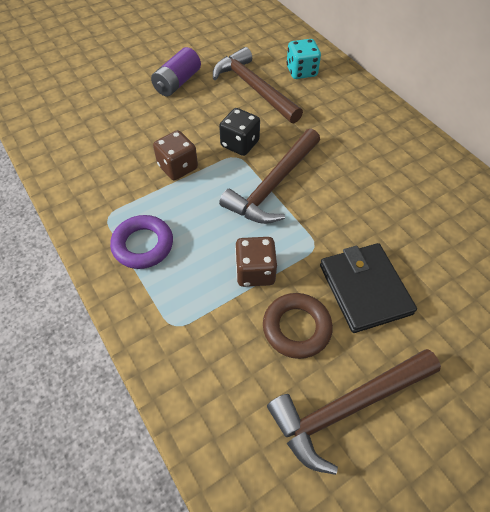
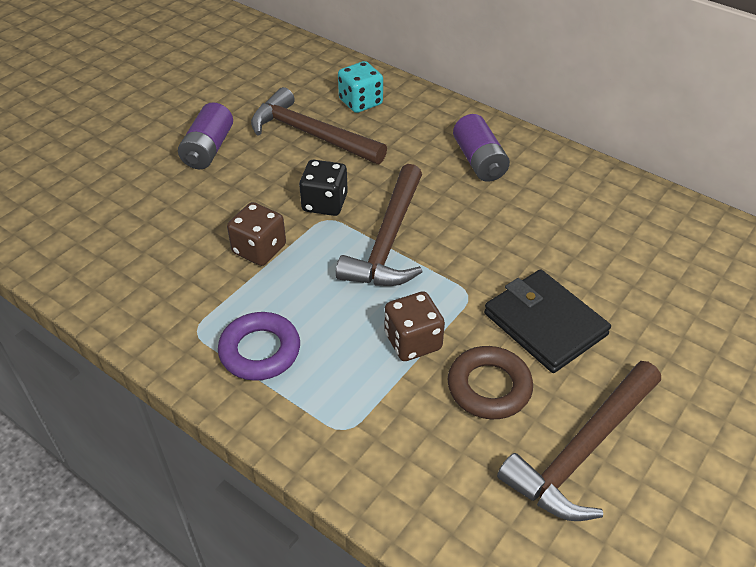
camera: 20 degrees left, 10 degrees down
(371, 140) = (479, 161): none -> purple battery

